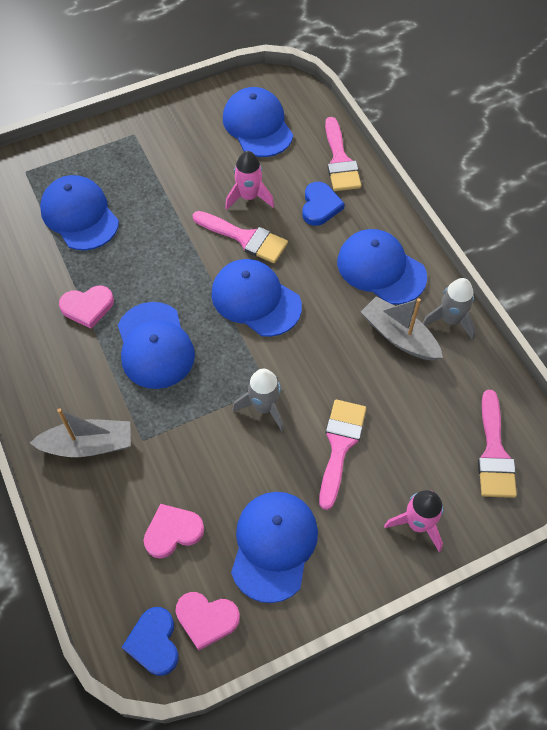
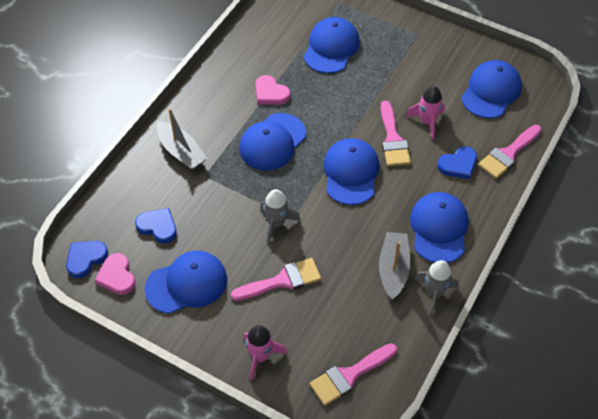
camera: 55 degrees right, 5 degrees down
(172, 532) = (158, 227): pink heart -> blue heart

